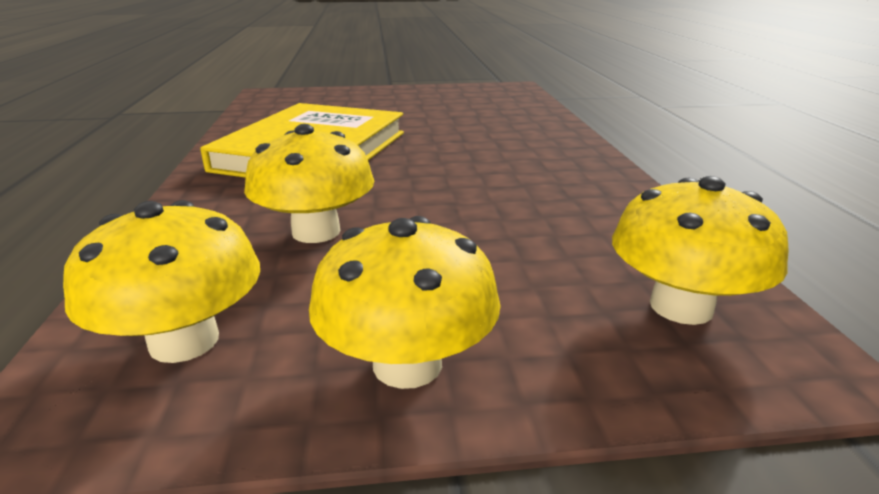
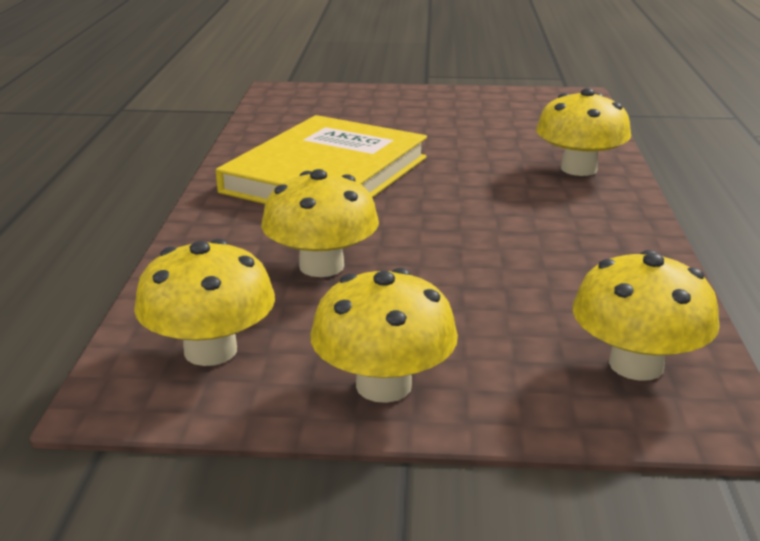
camera: 10 degrees right, 0 degrees up
(538, 134) = (579, 169): none -> yellow mushroom

